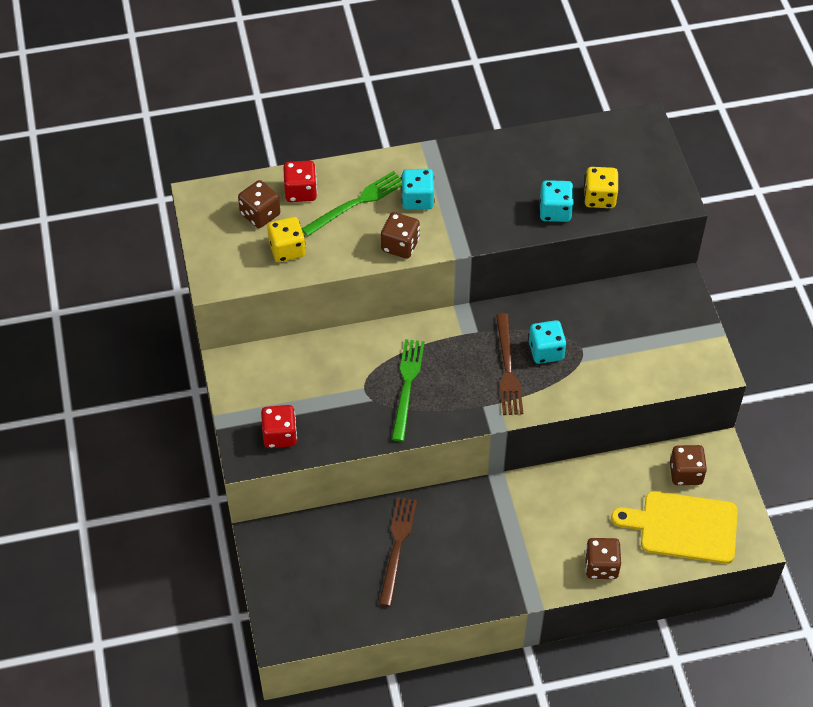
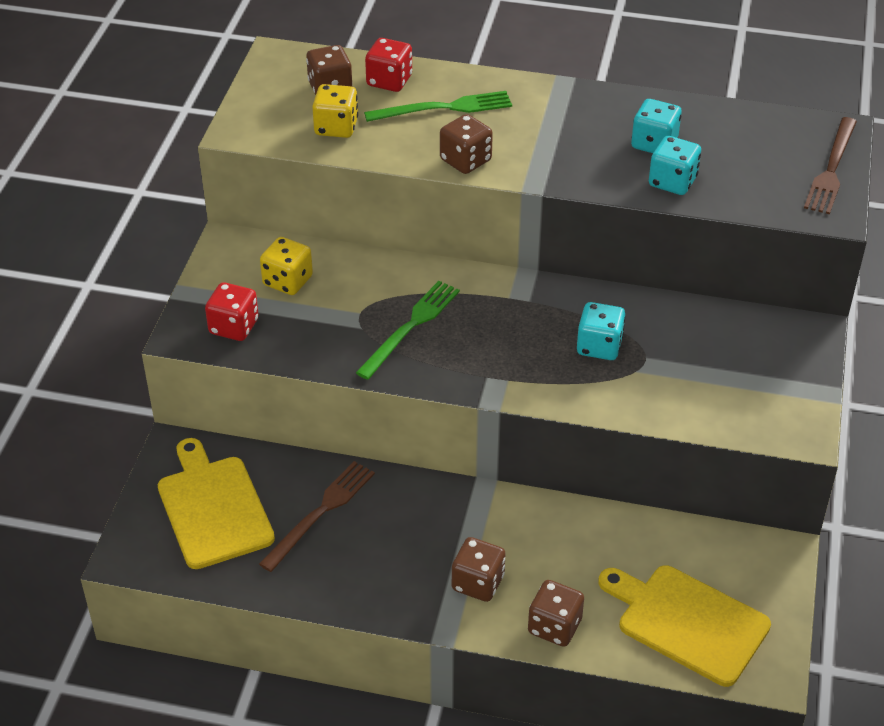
camera: 25 degrees right, 10 degrees down
(319, 574) = (213, 508): none -> yellow cutting board
(417, 199) = (515, 124): turquoise dice -> turquoise dice (654, 143)
(508, 368) = (541, 348): brown fork -> brown fork (831, 169)
(599, 198) = (736, 185): yellow dice -> yellow dice (287, 281)
(685, 473) = (725, 563): brown dice -> brown dice (478, 583)

